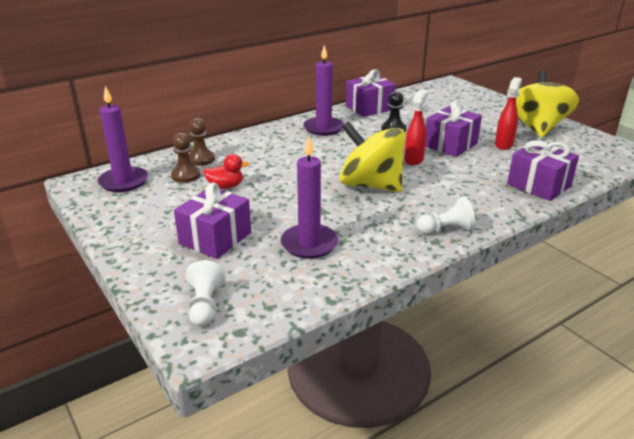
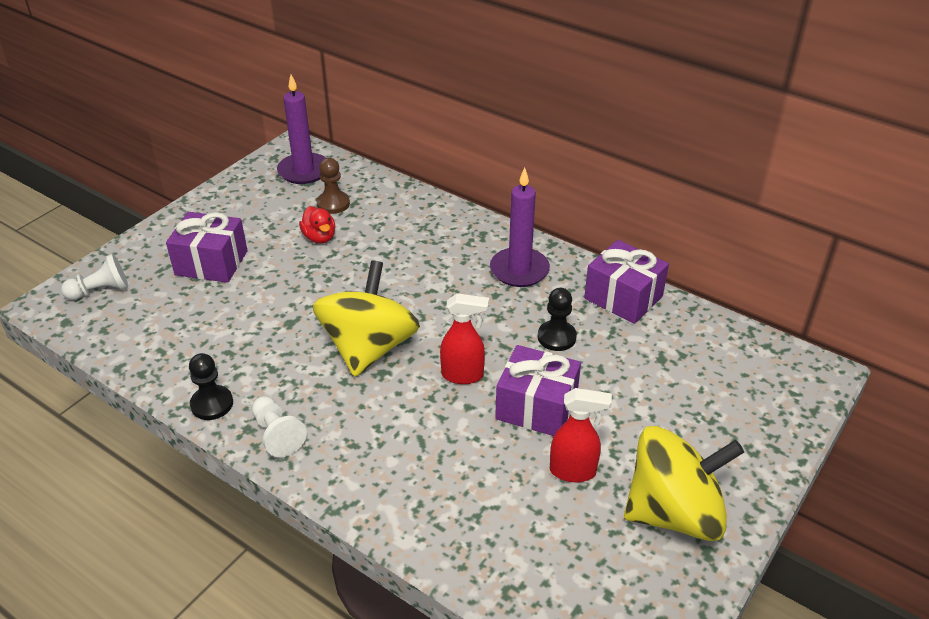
camera: 70 degrees right, 10 degrees up
(201, 159) = (376, 201): brown pawn -> none
(309, 244) = (216, 328): purple candle -> none
(402, 254) = (212, 404): none -> black pawn
(539, 185) = (441, 525): purple gift -> none

